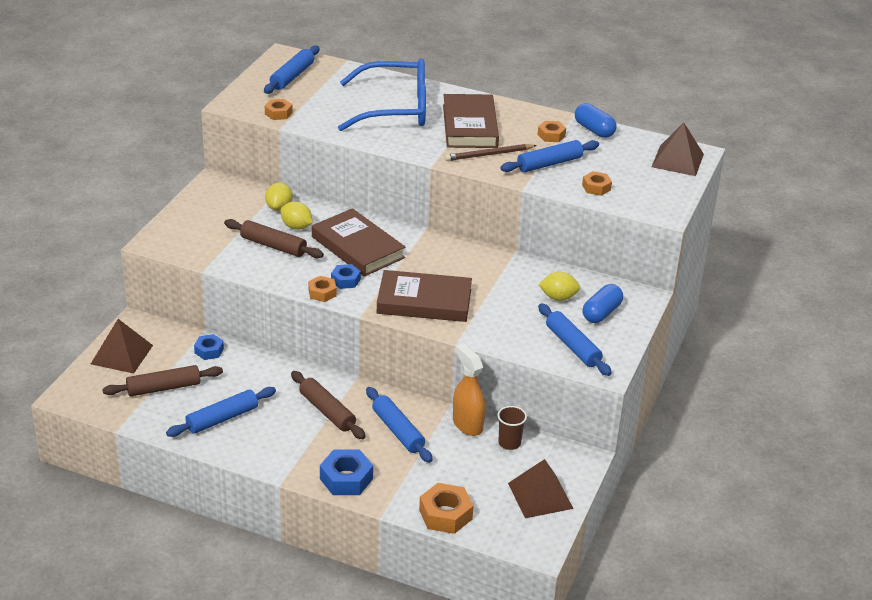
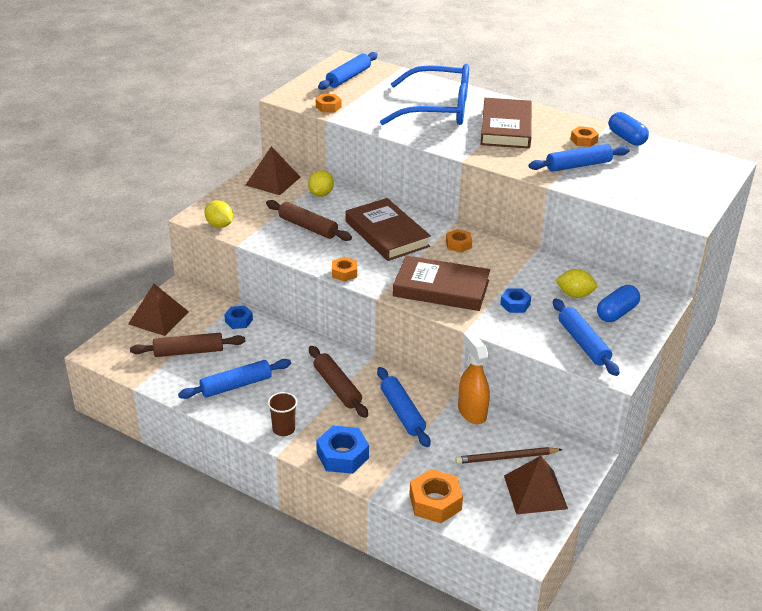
camera: 10 degrees right, 0 degrees up
(296, 227) = (333, 212): yellow lemon -> yellow lemon (219, 225)
(345, 280) = (369, 263): blue nut -> blue nut (515, 304)
(488, 155) = (520, 154): brown pencil -> brown pencil (506, 458)
(509, 443) = (511, 434): brown cup -> brown cup (284, 429)
(596, 187) = (622, 190): orange nut -> orange nut (458, 244)
(677, 160) = (707, 170): brown pyramid -> brown pyramid (273, 181)

